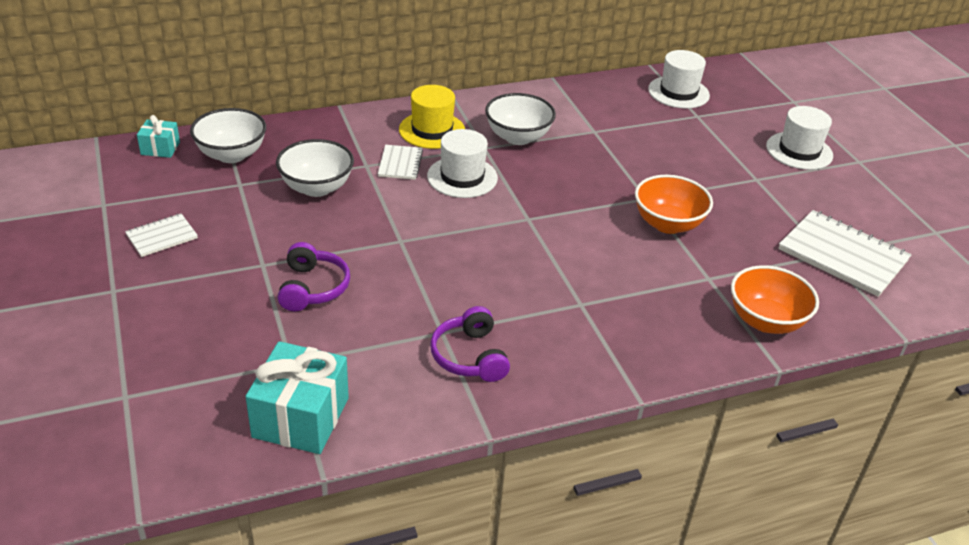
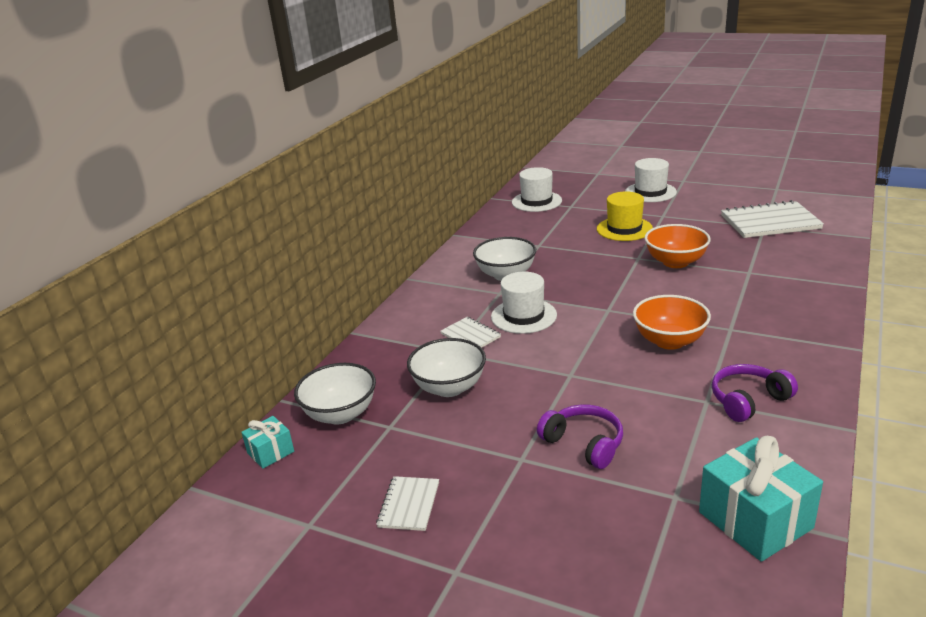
camera: 40 degrees left, 10 degrees down
(432, 130) = (447, 305): yellow hat -> yellow hat (624, 229)
(469, 356) = (748, 400): purple headphones -> purple headphones turned 120 degrees clockwise
(765, 321) = (812, 271): orange bowl -> orange bowl (669, 341)

